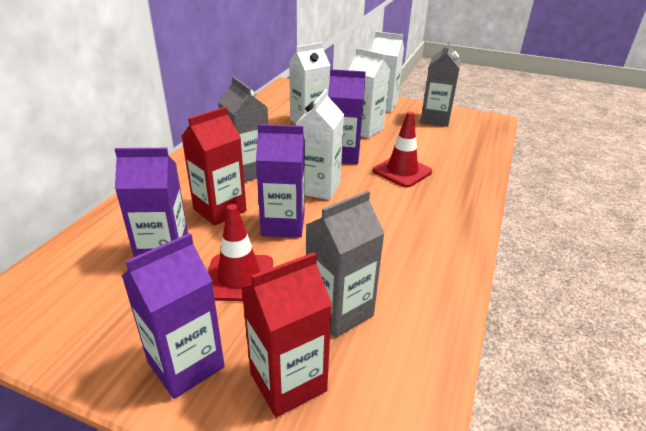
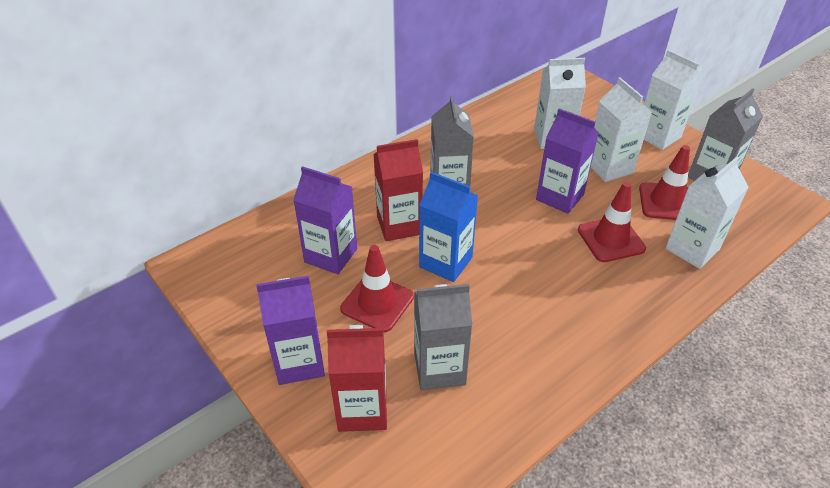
camera: 30 degrees right, 10 degrees up
(283, 225) = (445, 262): purple carton -> blue carton
(318, 188) = (506, 231): white carton -> white carton (692, 249)
(419, 140) = (666, 202): none -> red traffic cone

